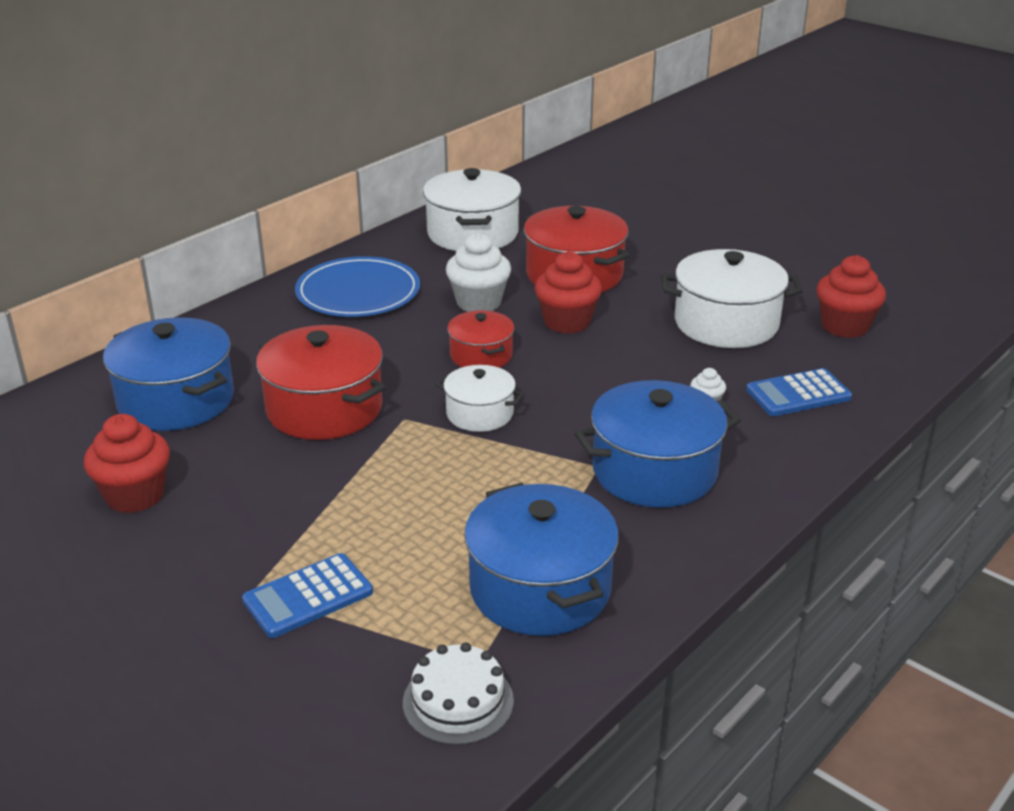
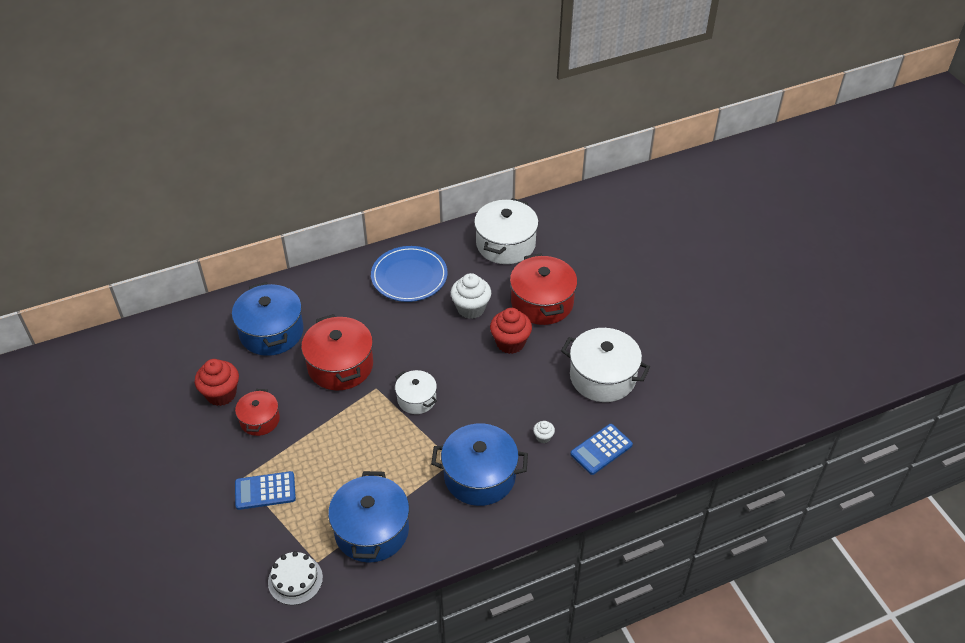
camera: 25 degrees right, 15 degrees up
(481, 355) = (445, 353): red pot -> red pot (260, 420)
(798, 394) = (601, 449): blue calculator -> blue calculator turned 45 degrees counterclockwise
(845, 326) = (673, 405): red cupcake -> none

